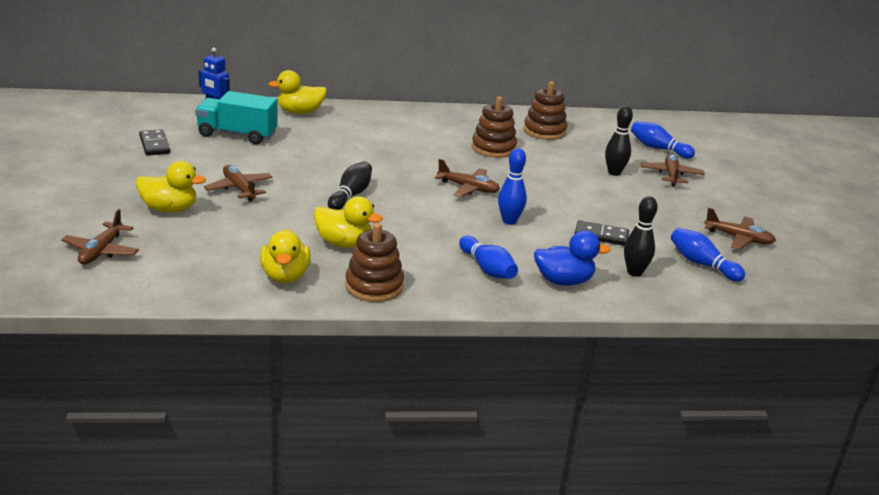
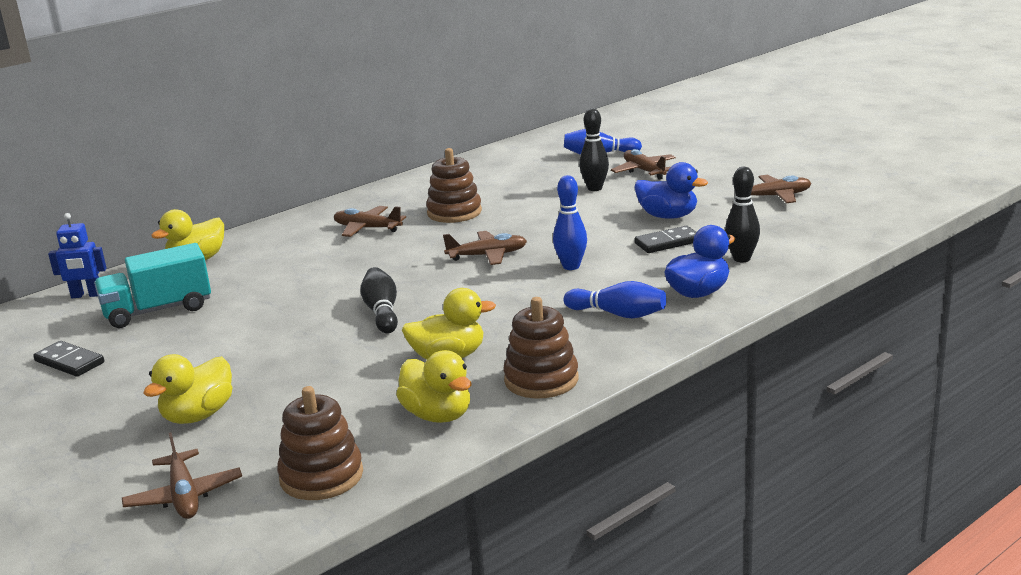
camera: 30 degrees left, 5 degrees down
(169, 209) = (198, 415): yellow duck -> yellow duck turned 150 degrees clockwise
(239, 189) = (249, 360): brown plane -> brown plane (367, 228)
(544, 131) = (477, 179): brown stacking toy -> brown stacking toy (321, 476)
(633, 217) = (668, 216): none -> blue duck
(702, 264) = (780, 228): blue bowling pin -> none

